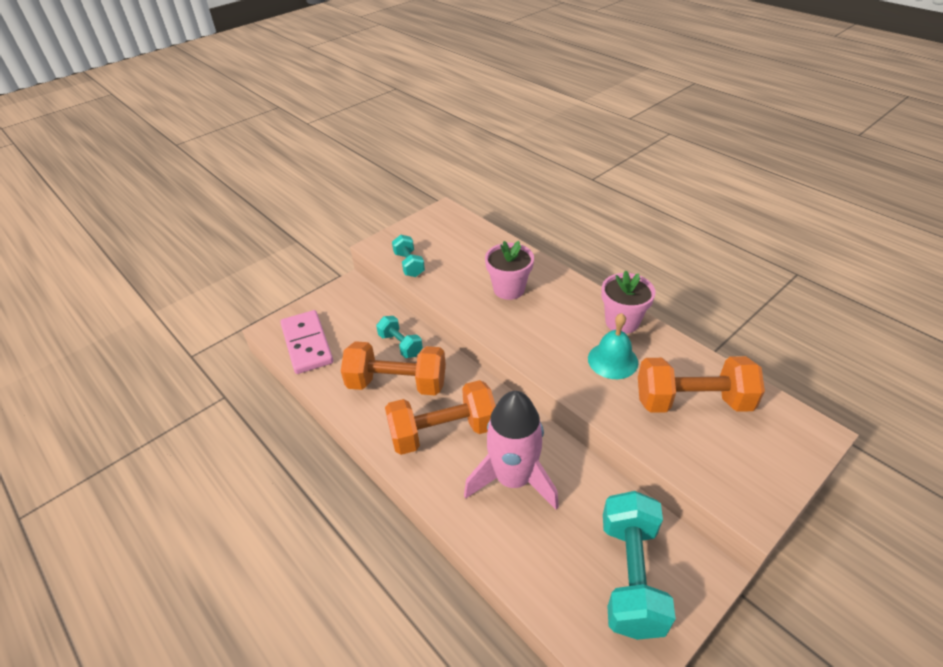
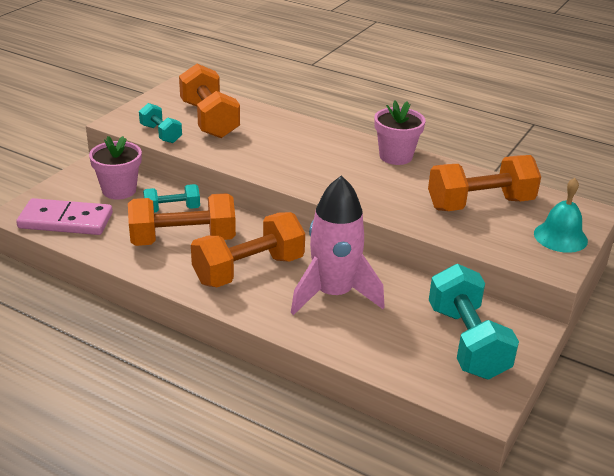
camera: 20 degrees left, 10 degrees down
(307, 344) = (66, 220): pink domino -> pink domino turned 45 degrees counterclockwise
(400, 345) = (172, 209): turquoise dumbbell -> turquoise dumbbell turned 45 degrees counterclockwise
(458, 253) = (209, 120): none -> orange dumbbell
(509, 289) = (275, 143): pink flower pot -> pink flower pot (119, 190)
(612, 360) = (398, 184): turquoise bell -> turquoise bell (560, 237)

